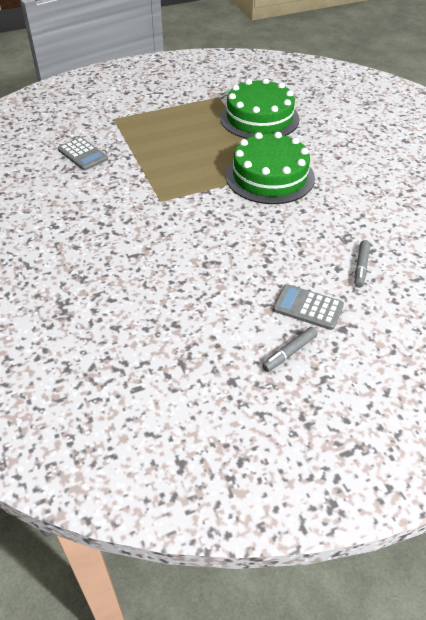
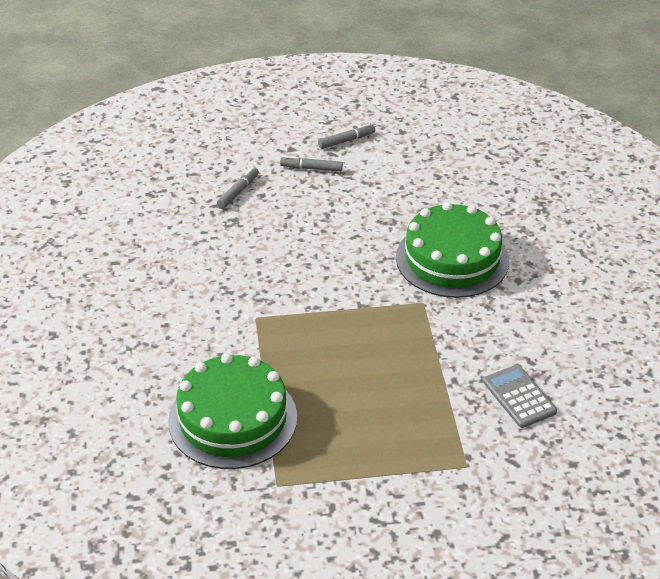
camera: 165 degrees left, 5 degrees down
(270, 176) = (272, 311): green cake -> green cake (452, 259)
(308, 307) = (311, 168): grey calculator -> grey marker

